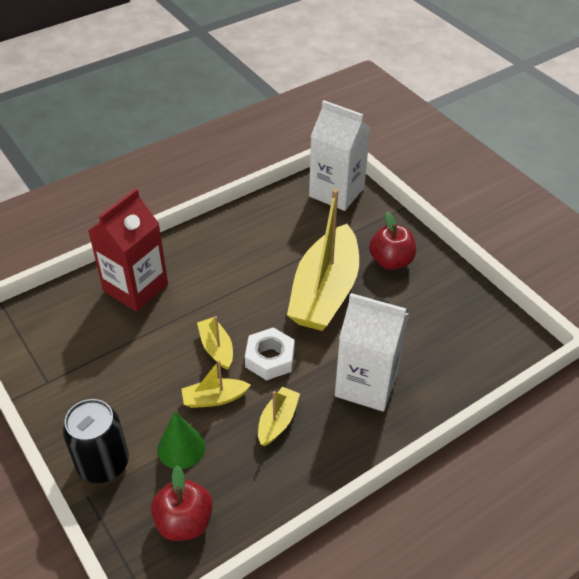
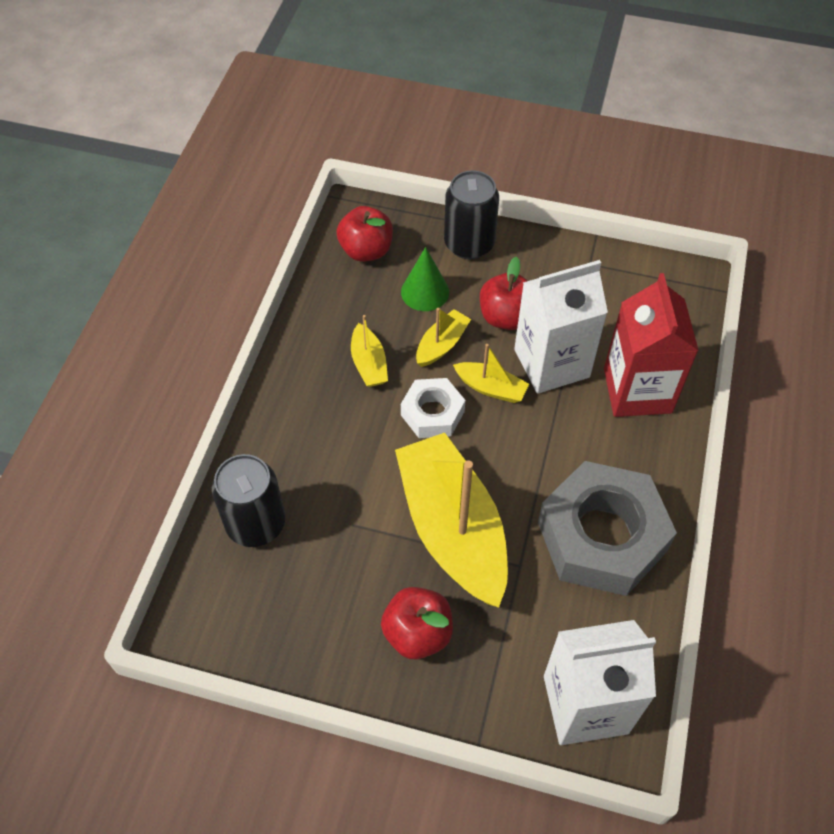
camera: 140 degrees right, 10 degrees up
(150, 386) = (506, 317): none -> red apple
(250, 239) = (602, 536): none -> grey nut
(366, 384) = (319, 453): white carton -> white carton (551, 363)
(442, 369) = (256, 523): none -> black can

